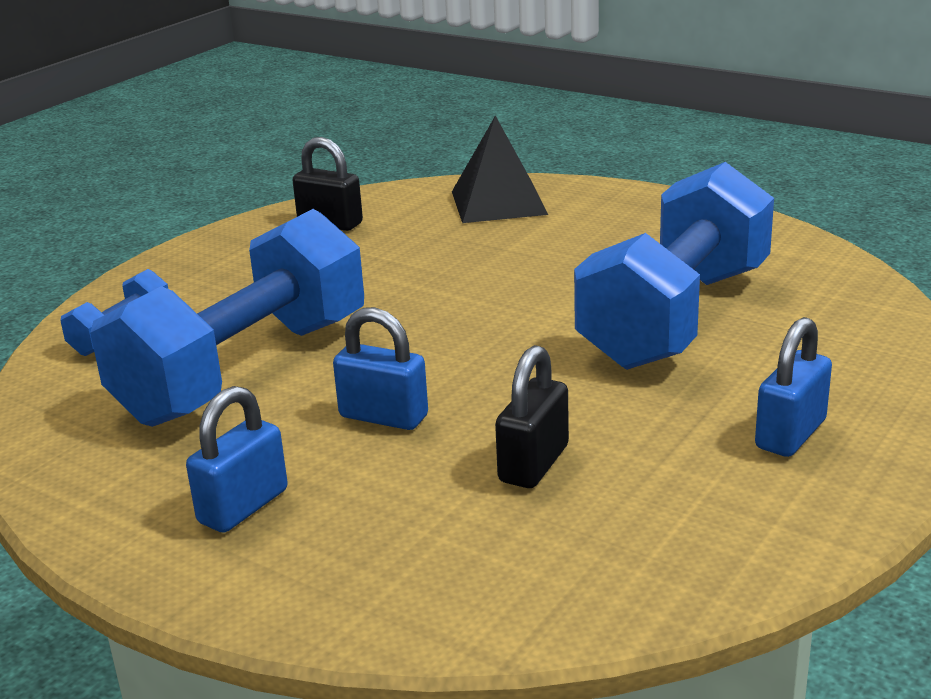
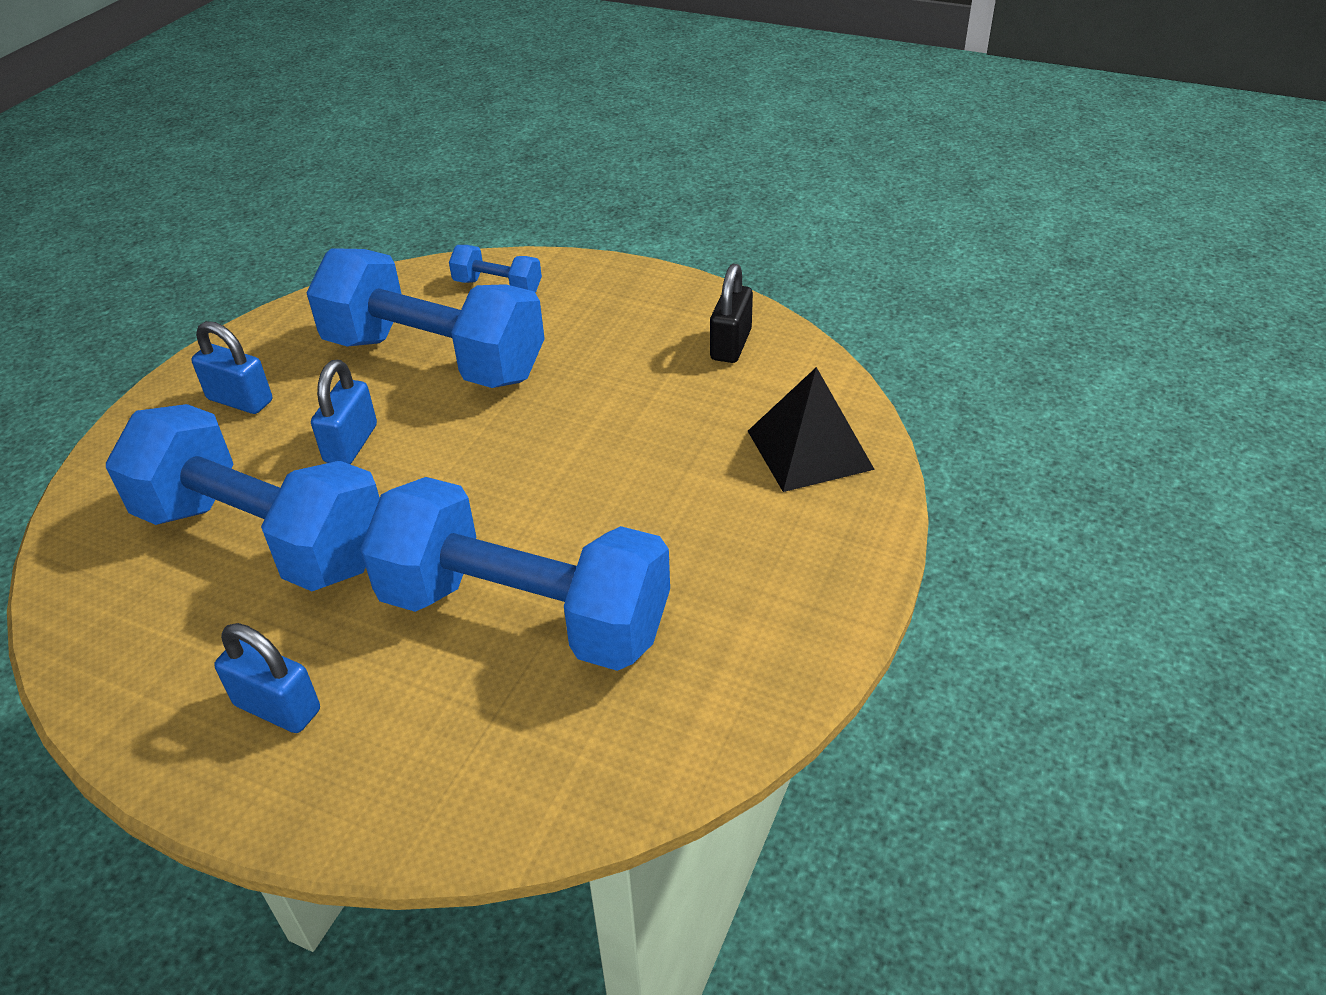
camera: 80 degrees right, 15 degrees up
(534, 464) = (263, 537): black padlock -> blue dumbbell

